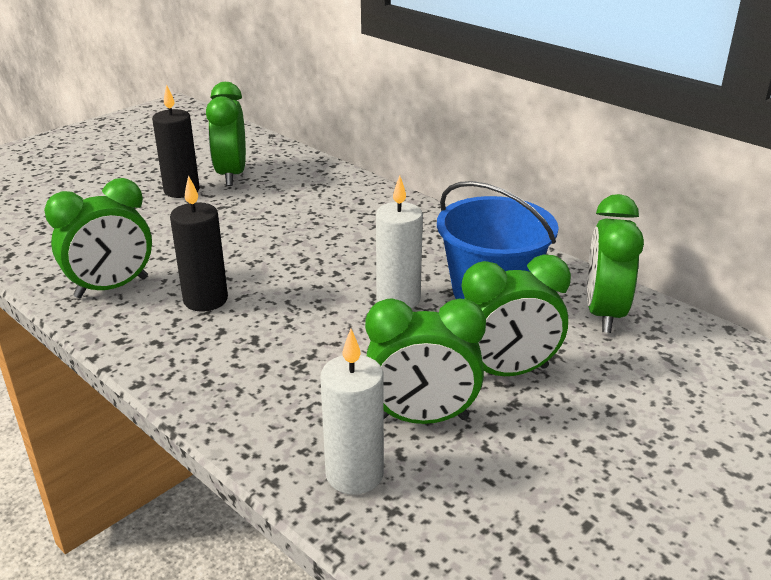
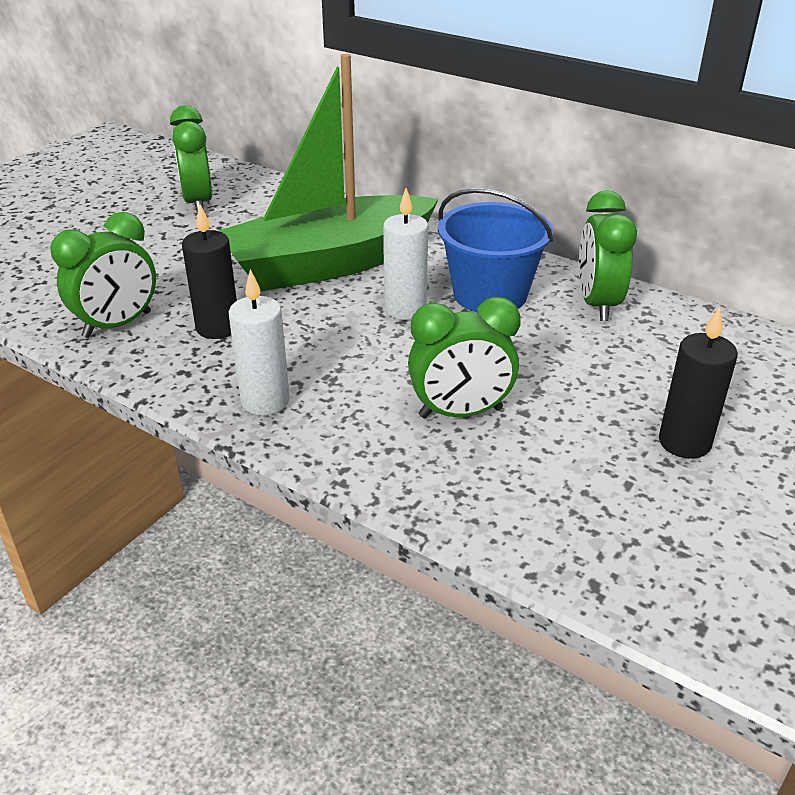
camera: 10 degrees left, 5 degrees up
(181, 190) = (152, 223): black candle -> black candle (684, 442)
(337, 245) = (329, 263): none -> green boat
(354, 474) = (414, 467): white candle -> white candle (265, 401)
(507, 372) = (525, 364): green clock -> none

